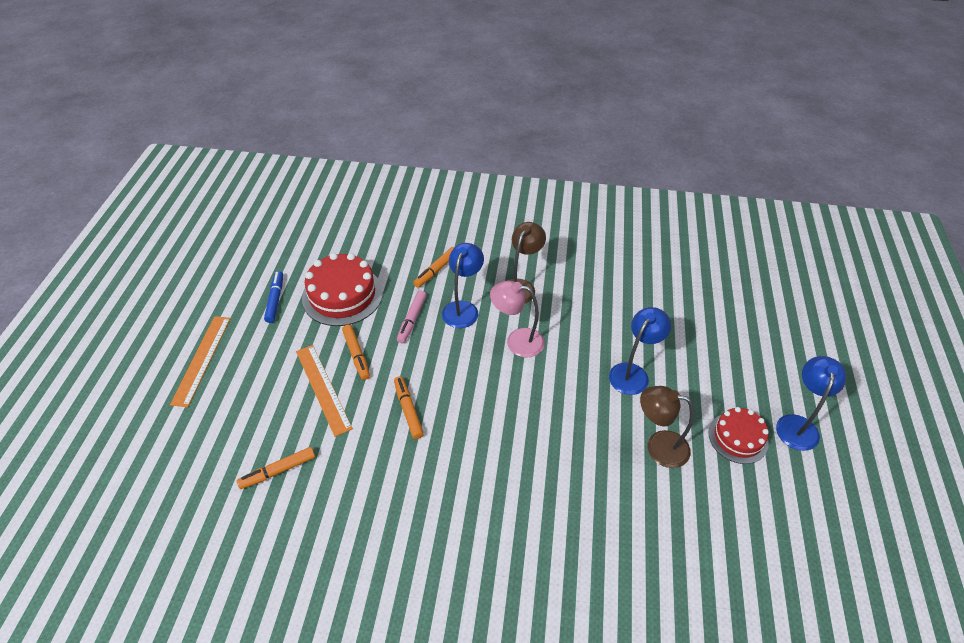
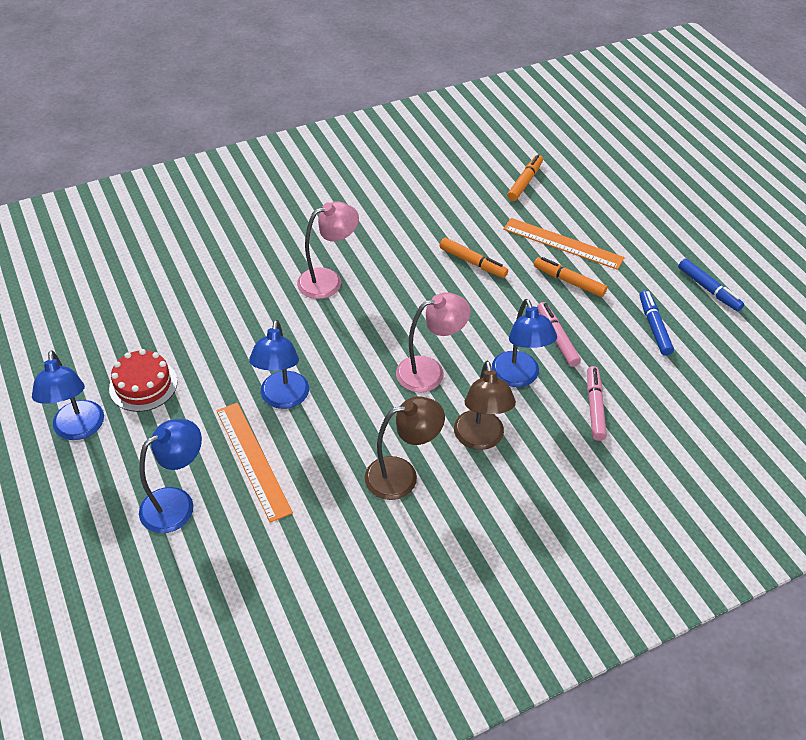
camera: 145 degrees right, 0 degrees up
(202, 359) = (690, 215): orange ruler -> orange ruler (253, 460)
(342, 295) = (654, 327): red cake -> blue marker
(436, 270) = (594, 407): orange marker -> pink marker
(538, 458) = (328, 280): none -> pink lamp
(658, 446) = (222, 340): brown lamp -> brown lamp (402, 475)
(735, 339) = (177, 503): none -> blue lamp

